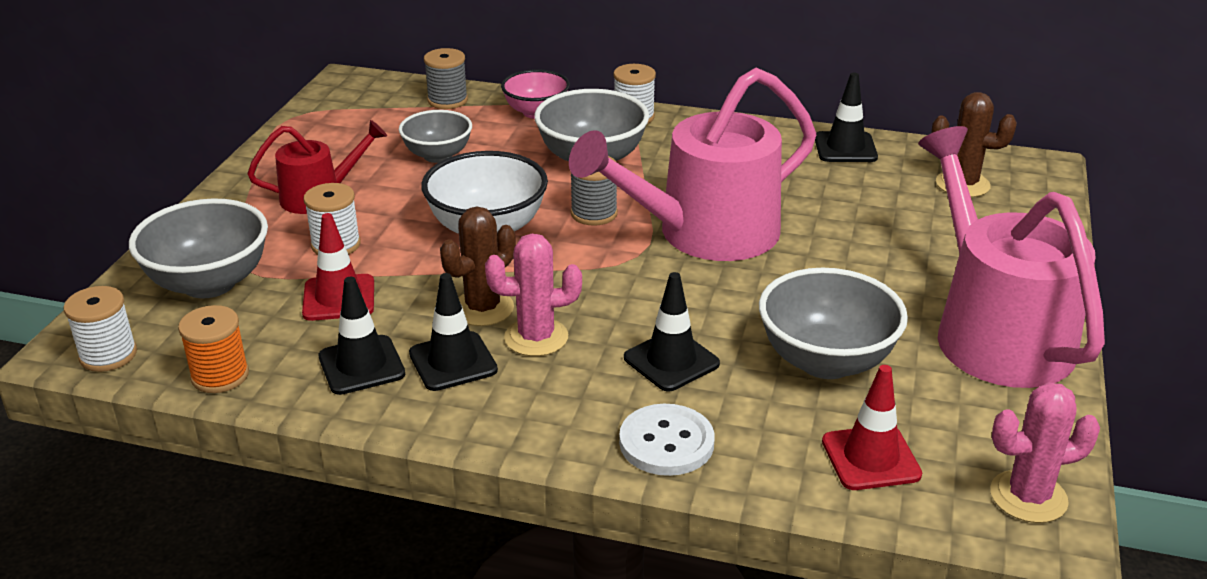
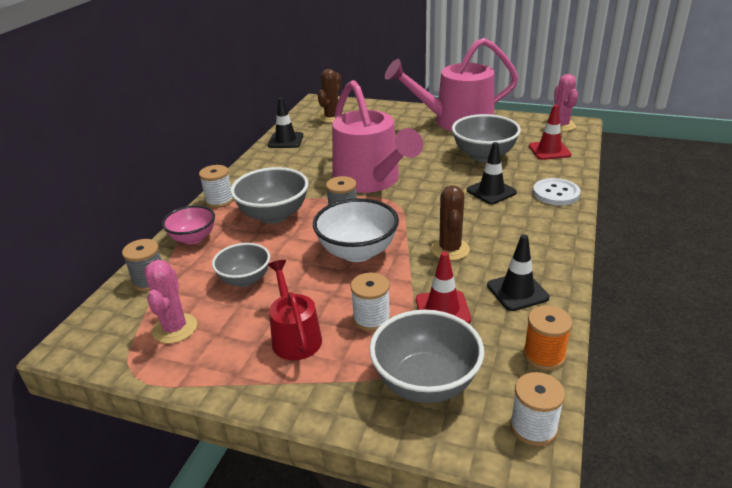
camera: 85 degrees left, 0 degrees up
(453, 362) = (506, 257): black traffic cone -> none
(483, 308) = (450, 249): brown cactus -> brown cactus turned 45 degrees clockwise
(536, 337) = (477, 230): pink cactus -> pink cactus (175, 328)

